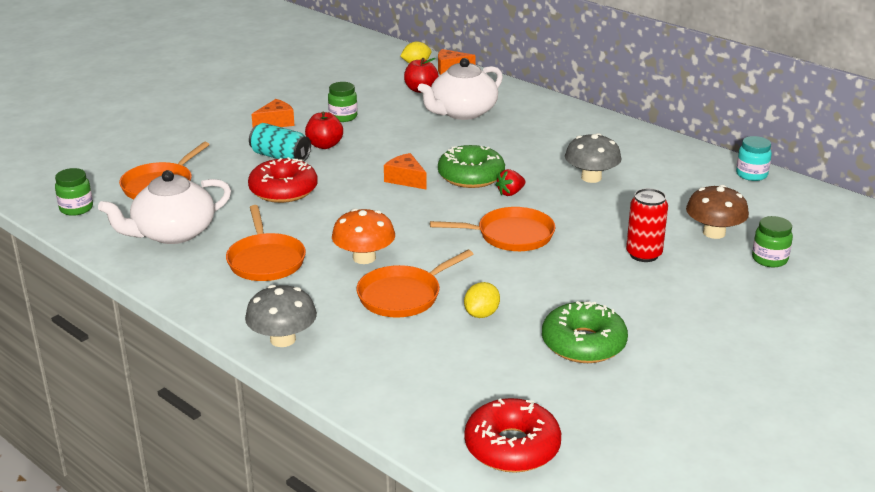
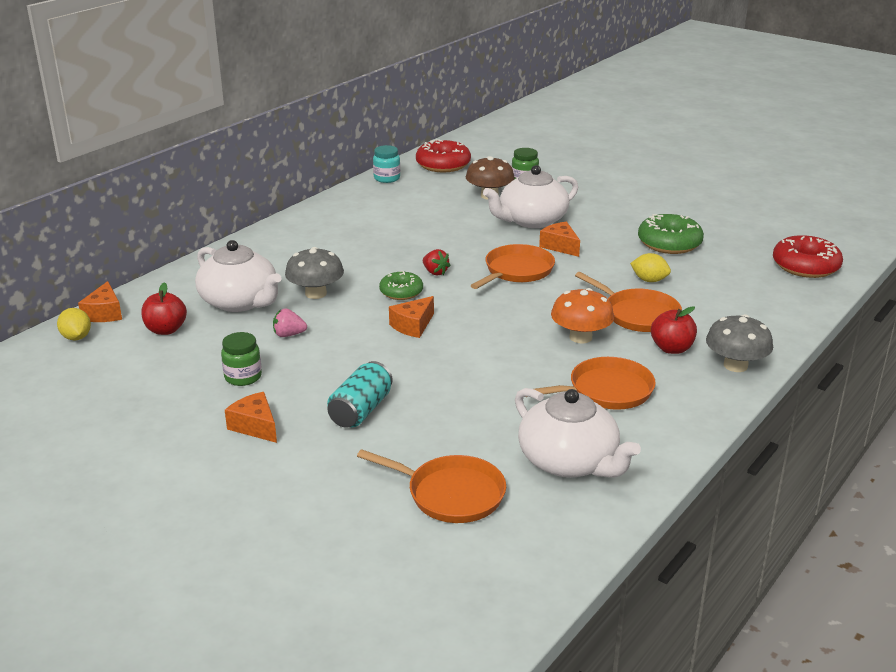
camera: 95 degrees left, 0 degrees up
(76, 208) = (529, 557): green jar -> none
(283, 190) = (449, 398): red donut -> red donut (443, 164)
(324, 145) = (327, 382): red apple -> red apple (671, 348)
(402, 131) = (289, 335): none -> pink strawberry
(471, 176) = (401, 292): green donut -> green donut, size x0.63
(511, 235) = (516, 271): orange pan -> orange pan turned 45 degrees clockwise
(572, 266) = (560, 246): none -> orange cheese
(591, 178) = (399, 237): grey mushroom -> grey mushroom (316, 293)
(643, 254) = (532, 220): red can -> white teapot

